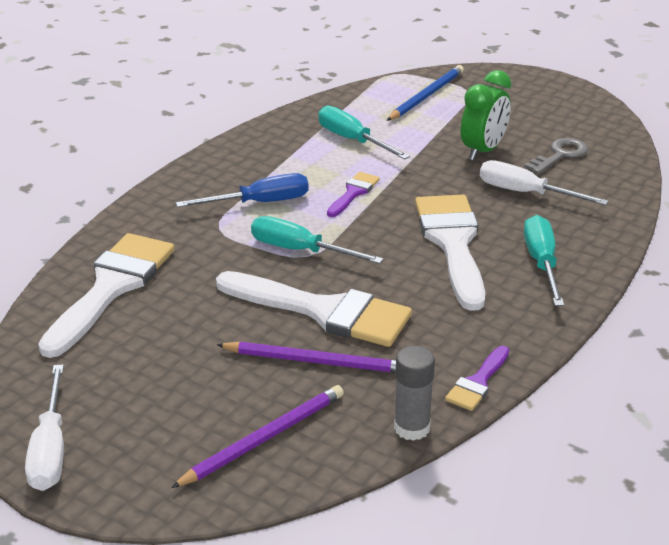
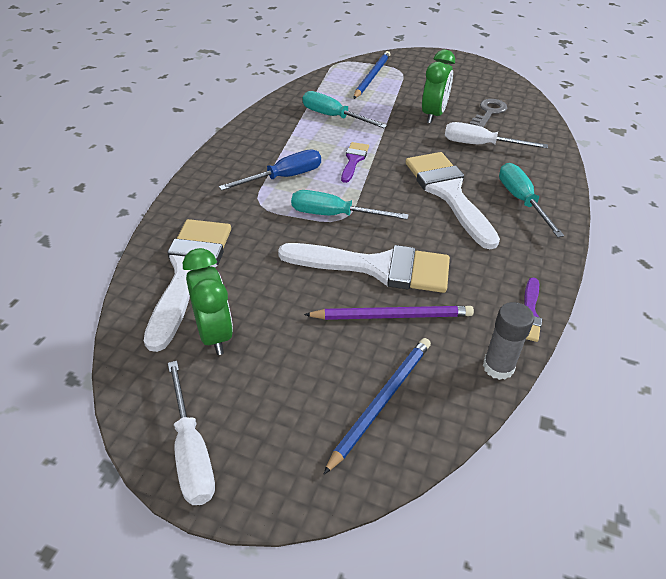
camera: 15 degrees left, 10 degrees up
(114, 350) = (214, 334): none -> green clock
(264, 438) = (381, 401): purple pencil -> blue pencil

